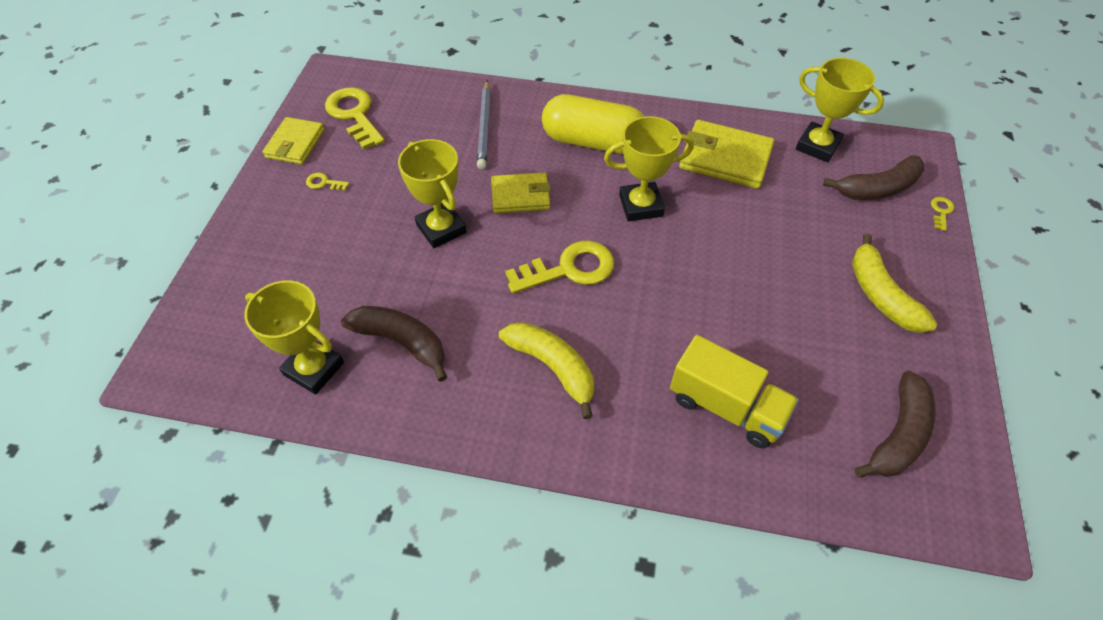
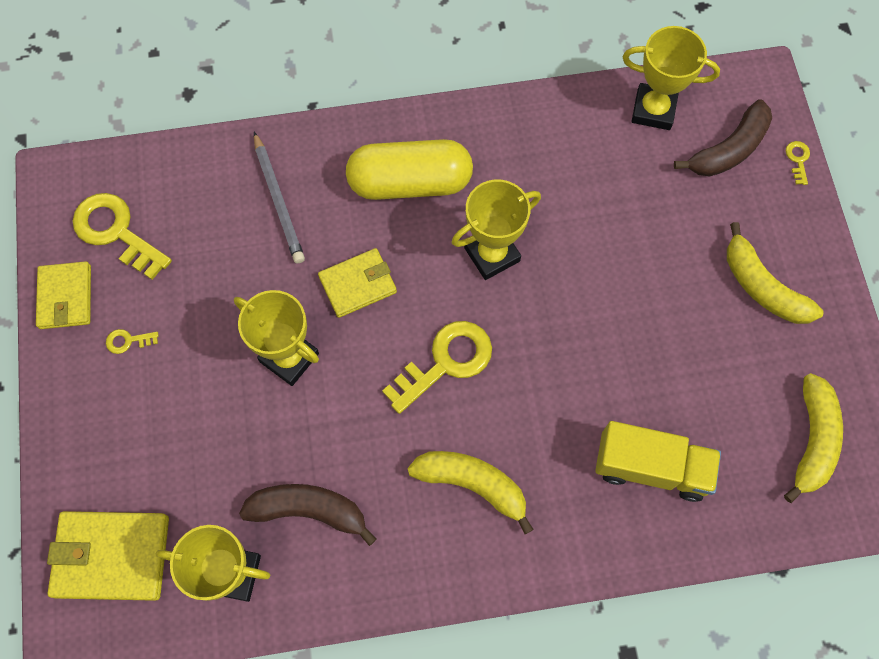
camera: 20 degrees left, 15 degrees up
(725, 158) = (561, 159): yellow wallet -> yellow wallet (112, 556)
(898, 434) = (812, 440): brown banana -> yellow banana

